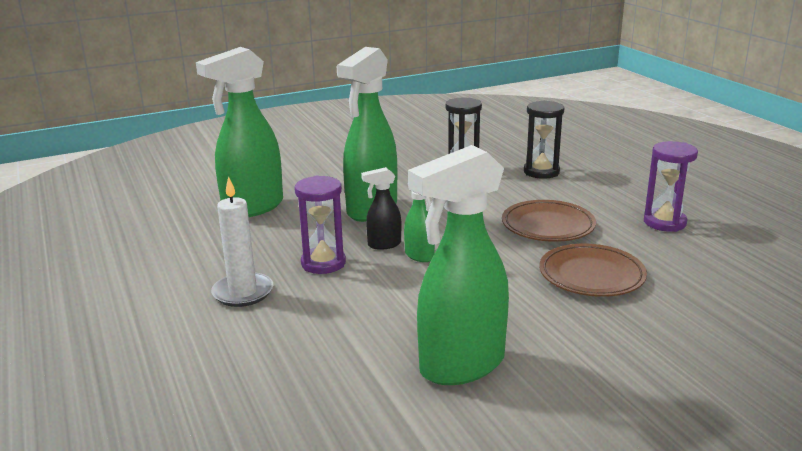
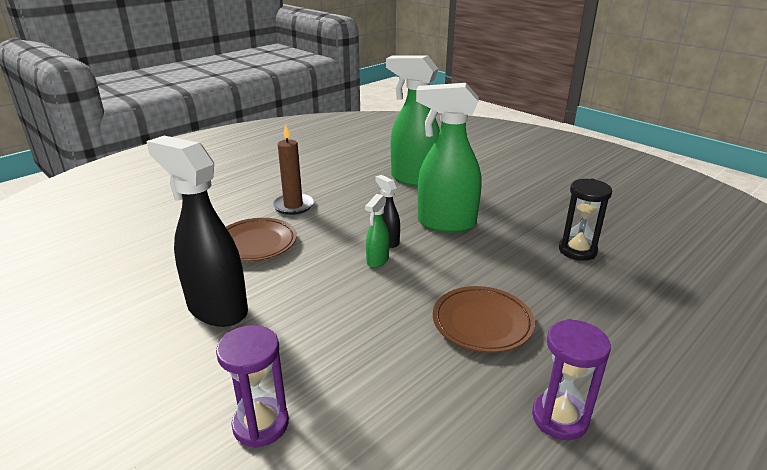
camera: 70 degrees right, 5 degrees up
(243, 292) = (293, 206): white candle -> brown candle
(323, 263) = (345, 223): purple hourglass -> purple hourglass (261, 424)
(461, 366) = (217, 309): green spray bottle -> black spray bottle
(541, 172) = (618, 301): black hourglass -> none
(591, 275) = (388, 365): brown plate -> brown plate (256, 243)

